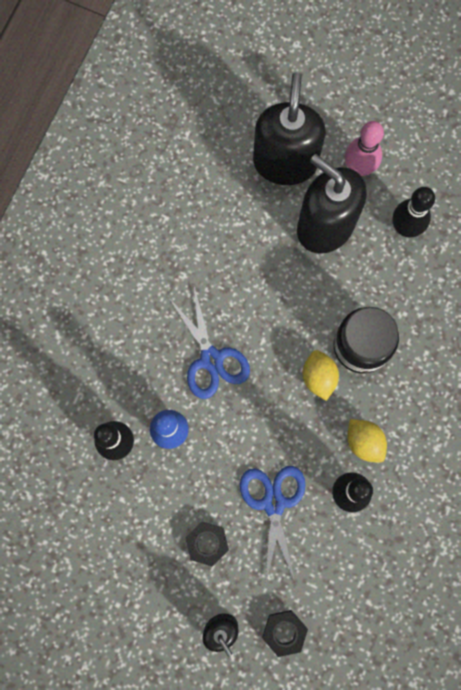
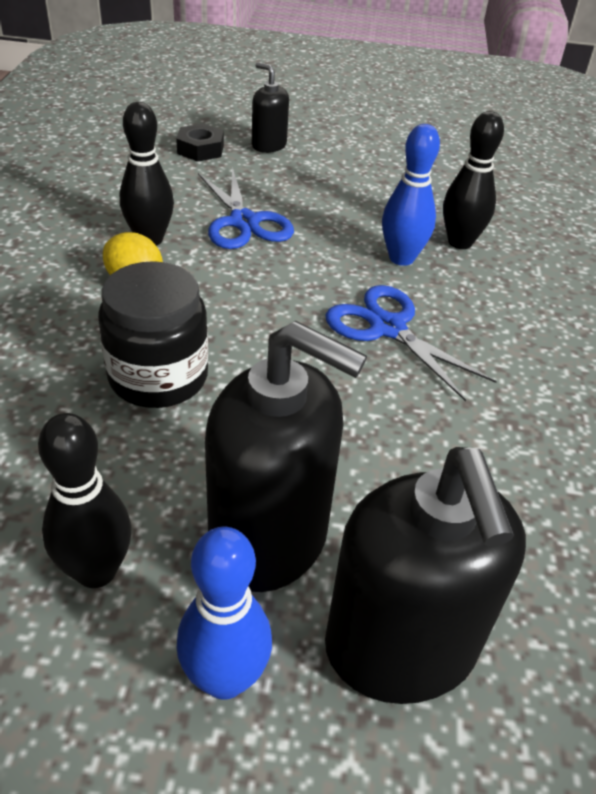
camera: 160 degrees right, 35 degrees down
(207, 543) = (310, 189): black nut -> none
(318, 377) = (219, 333): yellow lemon -> none
(359, 168) = (225, 678): pink bowling pin -> blue bowling pin

